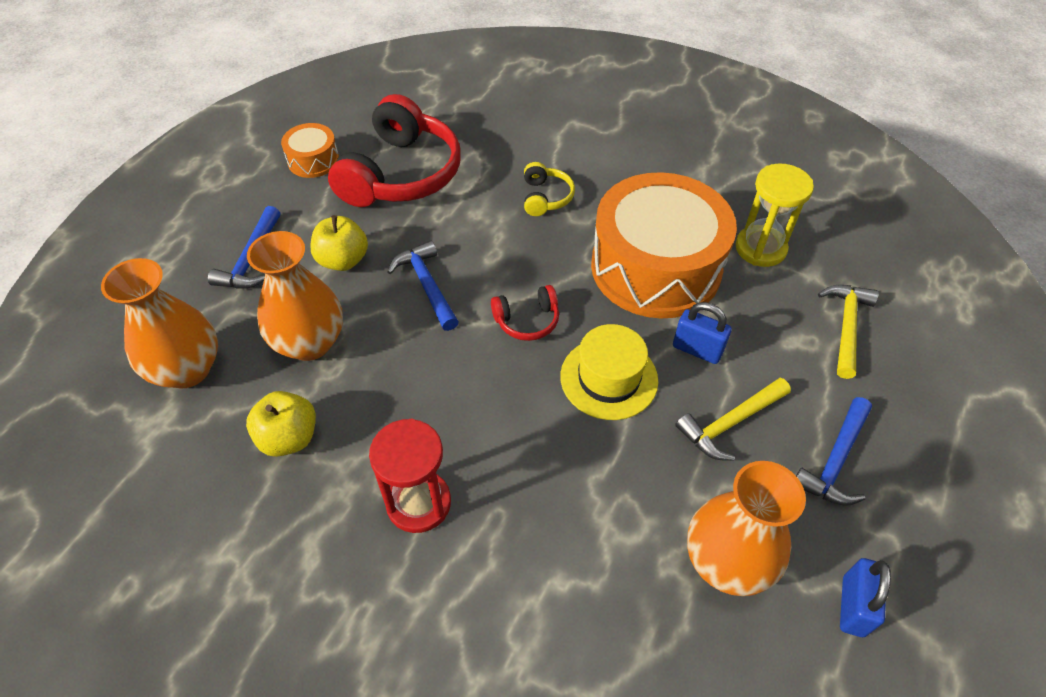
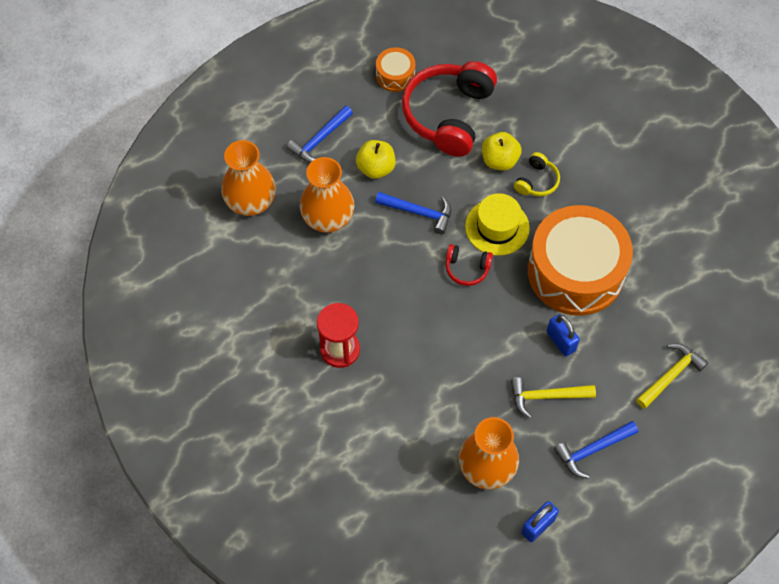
camera: 30 degrees right, 10 degrees up
(289, 438) = (289, 275): yellow apple -> yellow apple (499, 160)
(401, 174) = (448, 115): red headphones -> red headphones turned 150 degrees clockwise
(427, 285) = (418, 212): blue hammer -> blue hammer turned 105 degrees clockwise
(609, 378) = (492, 332): yellow hat -> yellow hat (497, 227)
(760, 248) = (658, 292): yellow hourglass -> none

